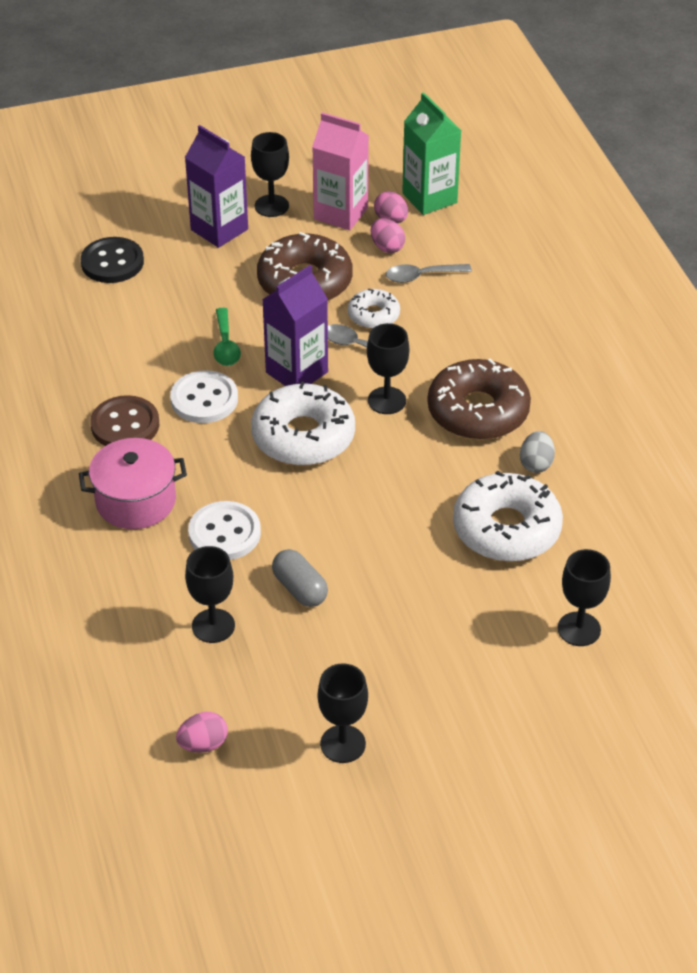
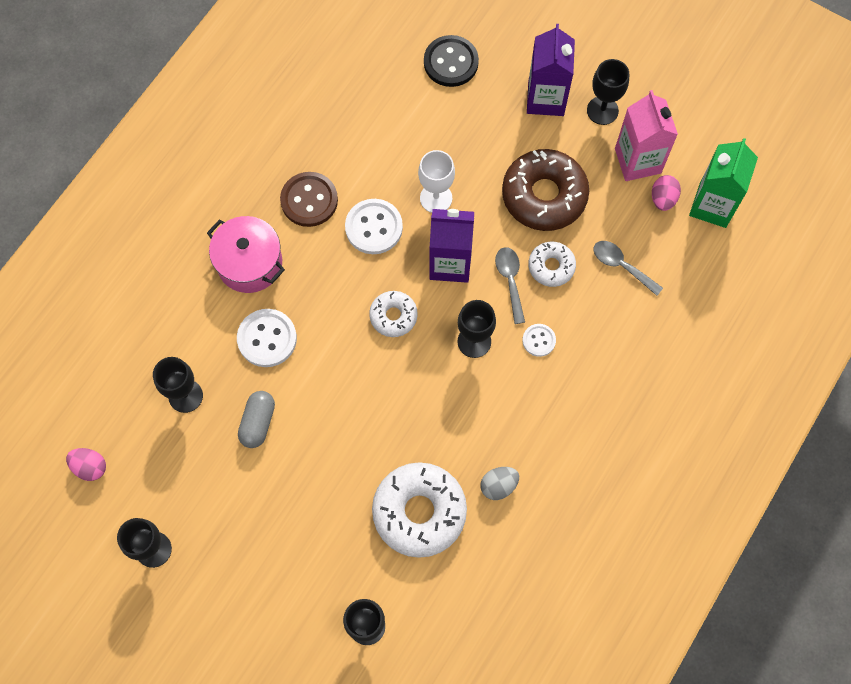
camera: 50 degrees right, 25 degrees up
(226, 345) = (436, 198): green spoon -> white goblet
(303, 436) = (393, 316): white donut -> white donut, size x0.54
(387, 247) = (631, 219): pink egg -> none
(431, 361) = (539, 340): none -> white button
(478, 411) = (516, 409): brown donut -> none

